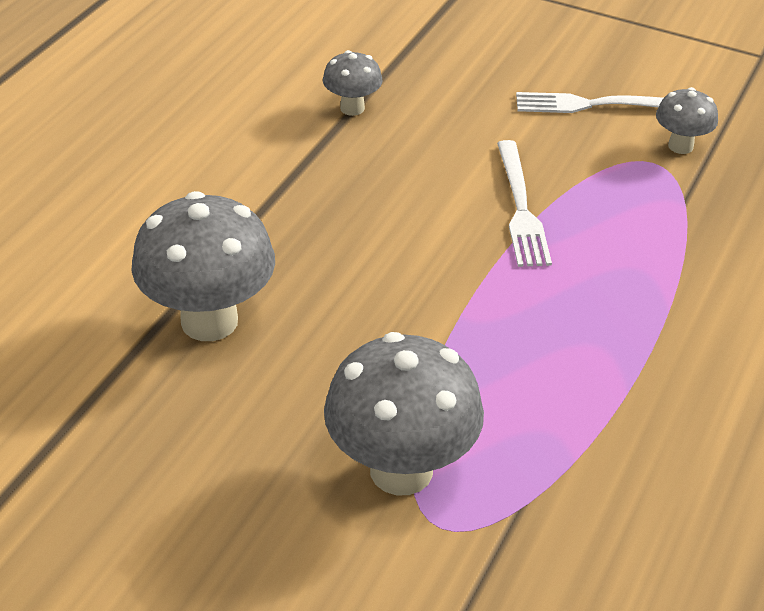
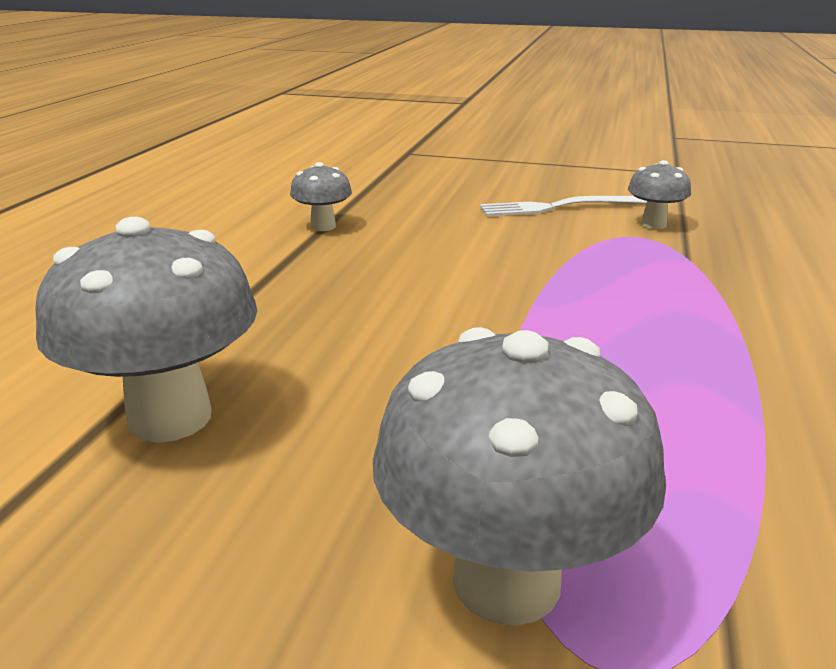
camera: 10 degrees left, 15 degrees down
(520, 207) = (526, 277): white fork -> none

